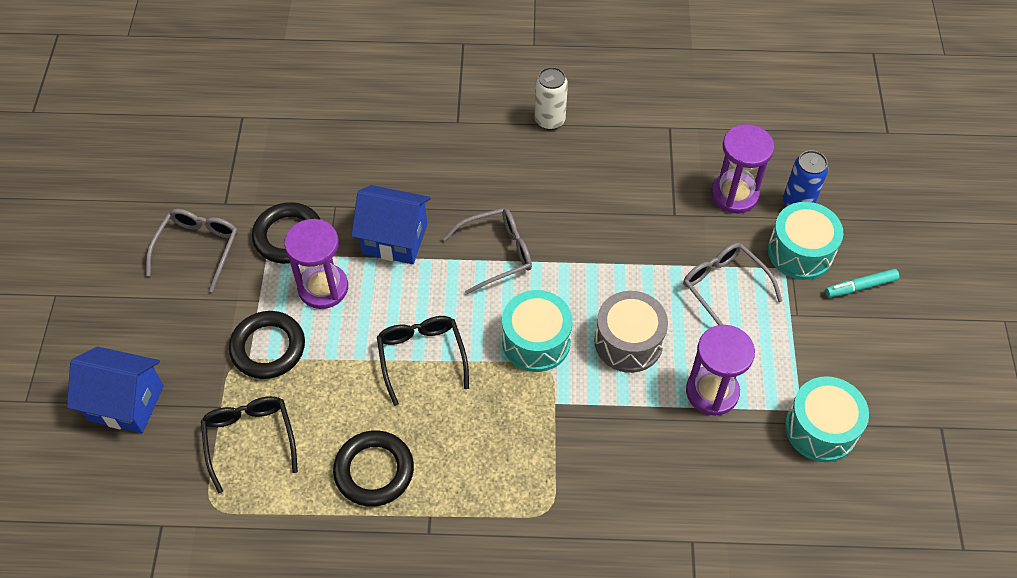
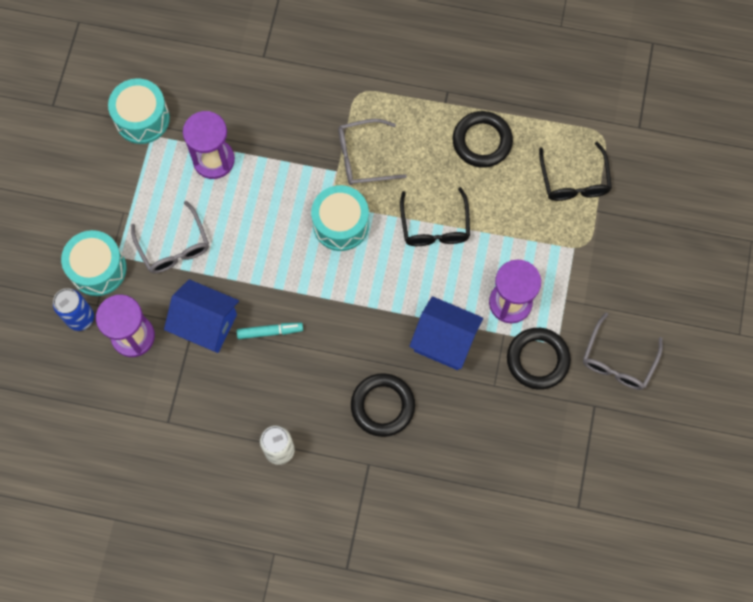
camera: 170 degrees left, 15 degrees up
(126, 403) = (671, 226): blue house -> blue house (206, 324)
(268, 348) = (558, 254): black ring -> black ring (382, 406)
(496, 254) = (358, 311): grey glasses -> grey glasses (364, 157)
(628, 342) = (267, 211): grey drum -> none
(860, 287) = (61, 228): turquoise marker -> turquoise marker (270, 332)

